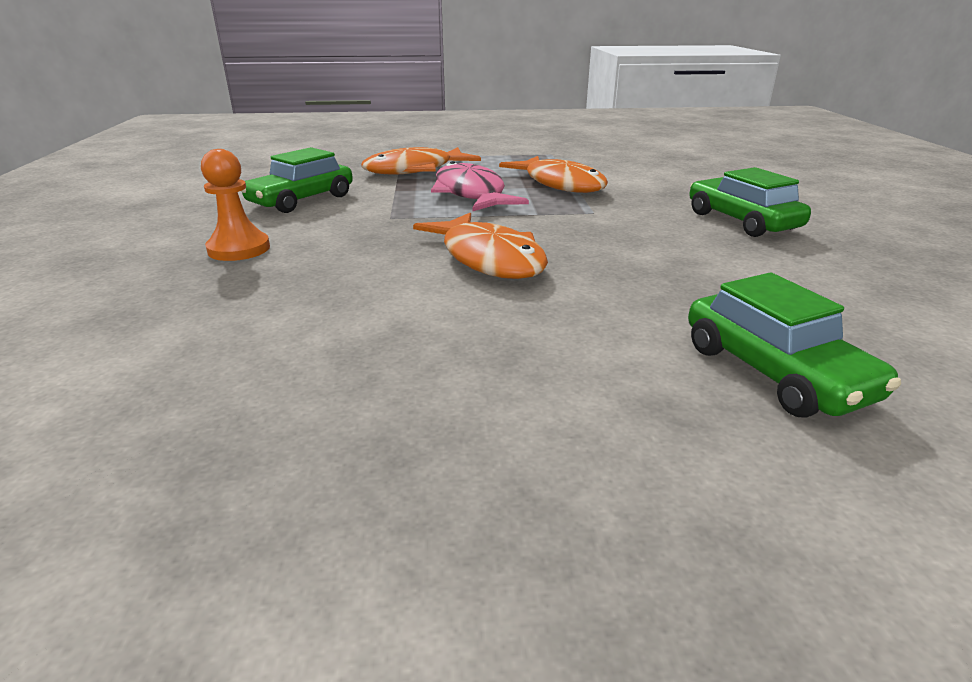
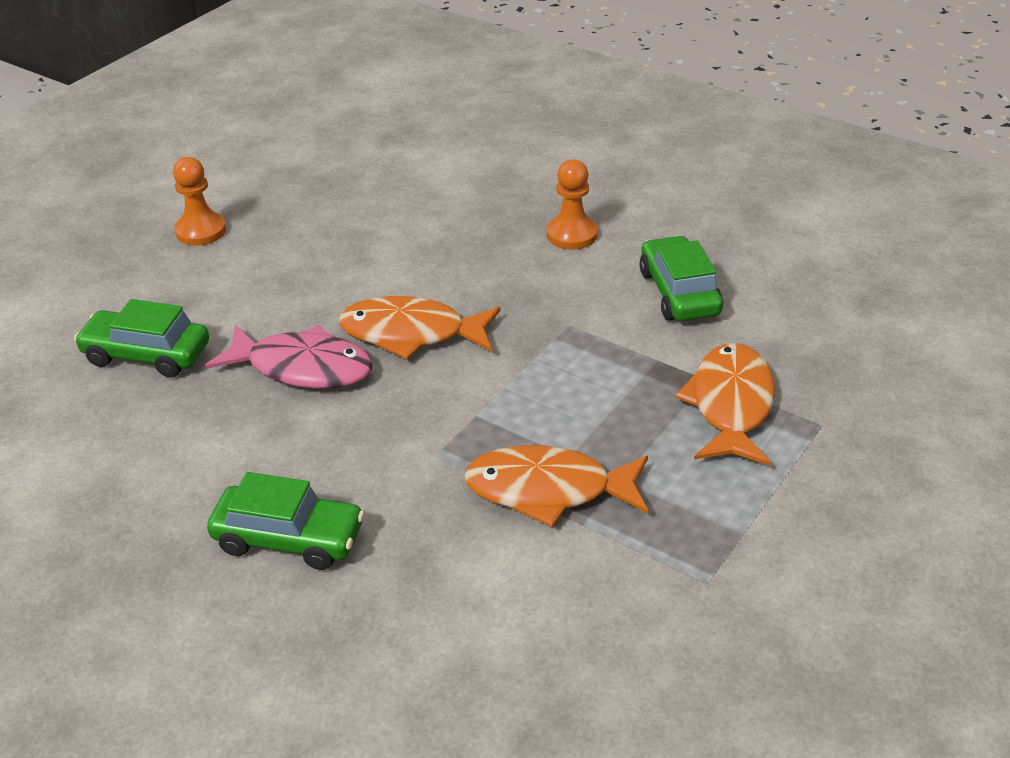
camera: 130 degrees right, 10 degrees up
(471, 194) = (585, 403): pink fish -> pink fish (302, 368)
(502, 519) = (201, 231): none -> orange pawn

